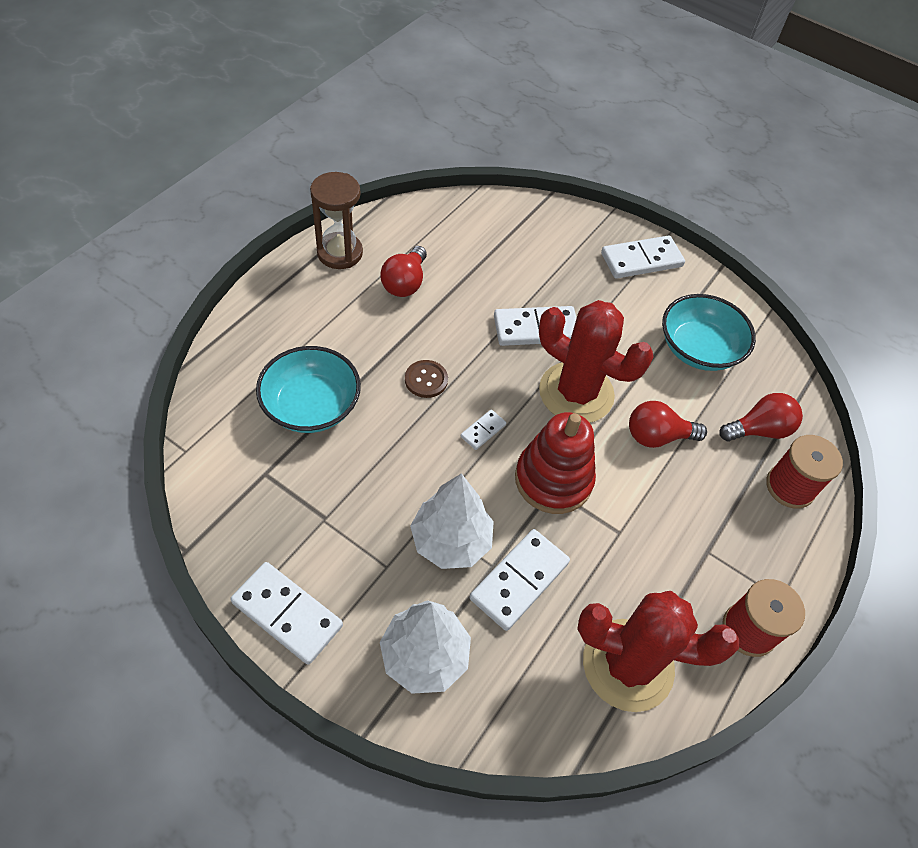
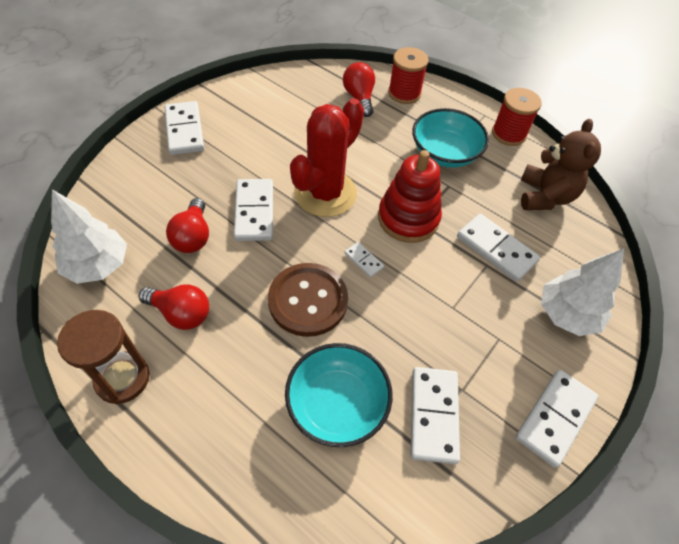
camera: 85 degrees left, 0 degrees up
(296, 489) = (434, 415): none -> white domino
(426, 380) = (308, 300): brown button -> brown button, size x1.94
(451, 541) = (470, 291): white tree -> white tree (98, 265)
(628, 665) = (545, 196): red cactus -> brown teddy bear
(657, 436) = (366, 151): red light bulb -> red light bulb (193, 236)
(698, 349) = (285, 114): turquoise bowl -> turquoise bowl (445, 153)

